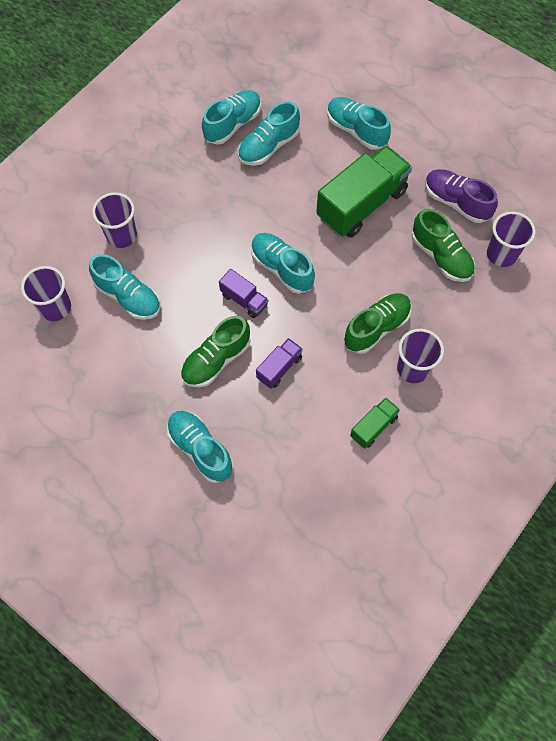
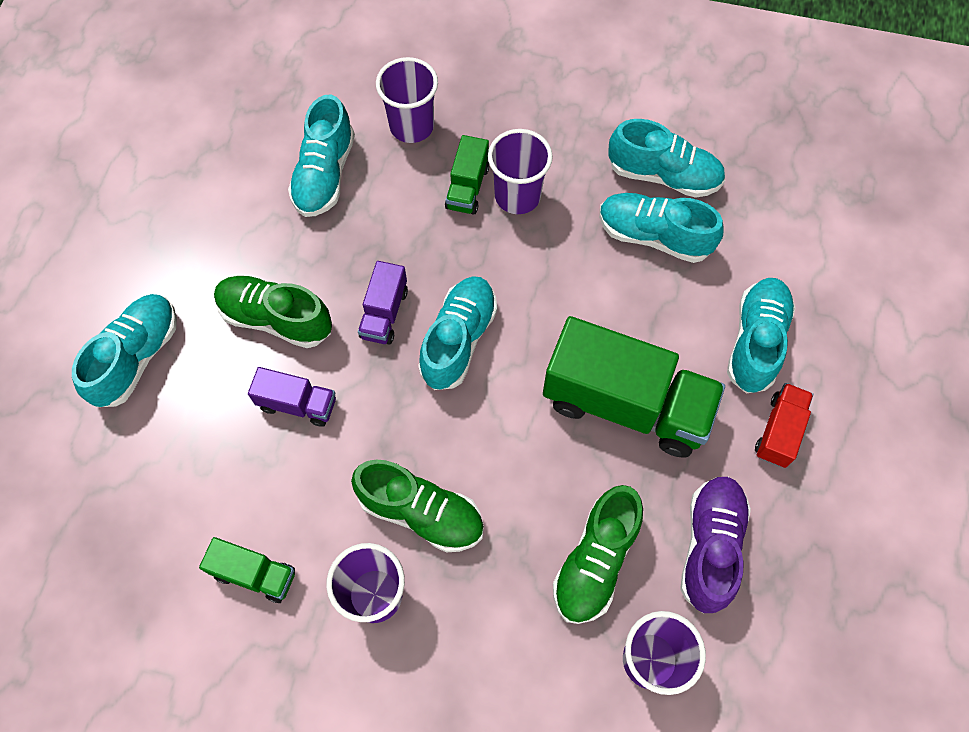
camera: 65 degrees right, 0 degrees up
(55, 308) = (273, 104): purple cup -> purple cup (517, 196)
(183, 223) = (467, 187): none -> green truck
(410, 144) = (779, 431): none -> red truck

